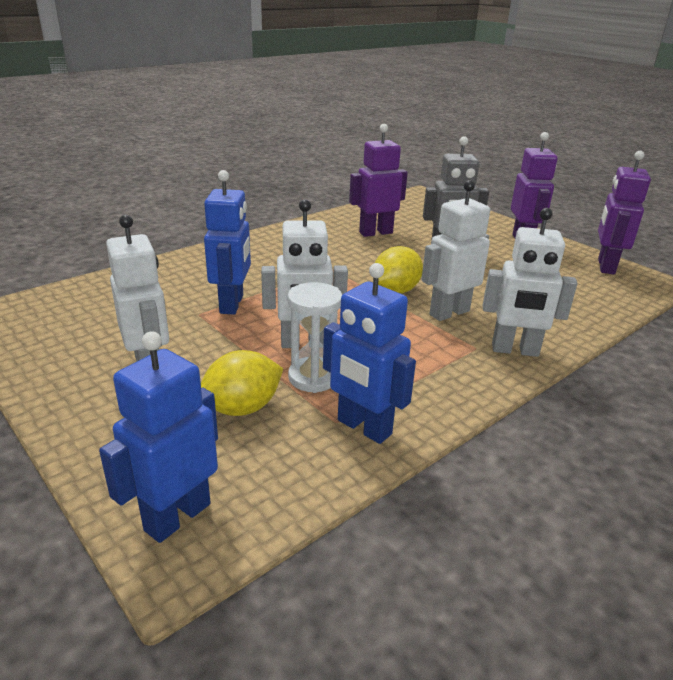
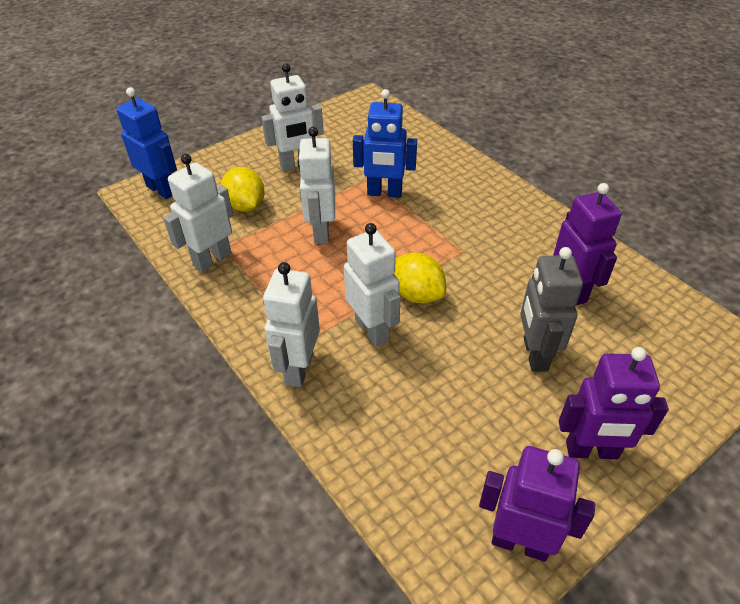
camera: 95 degrees right, 15 degrees up
(313, 377) = (274, 237): white hourglass -> none
(363, 427) = (212, 259): blue robot -> white robot

